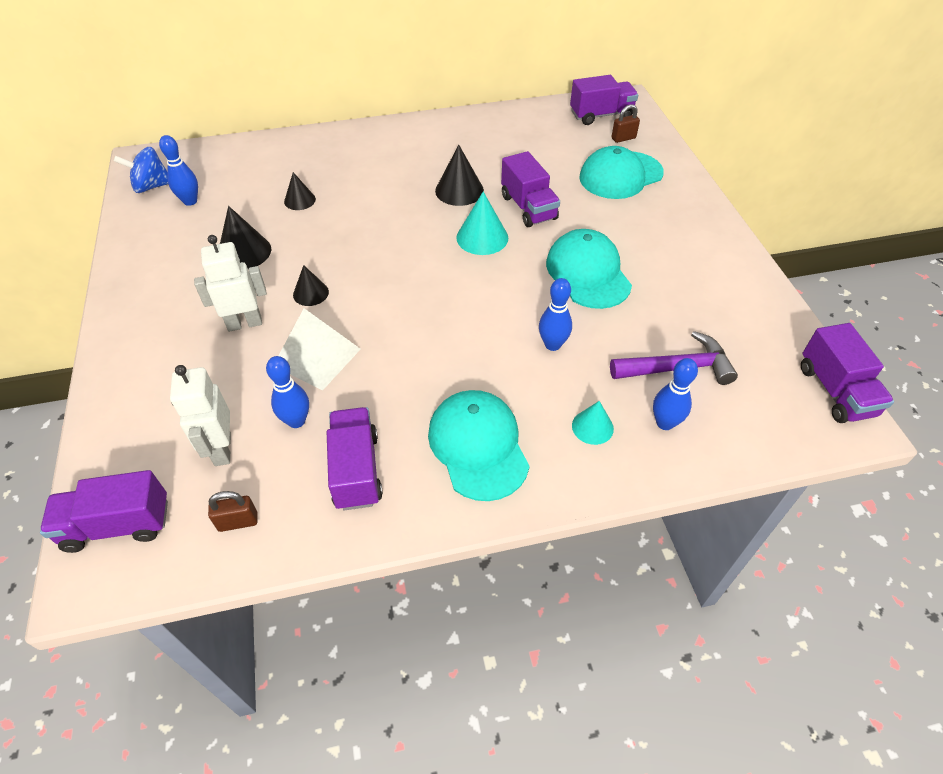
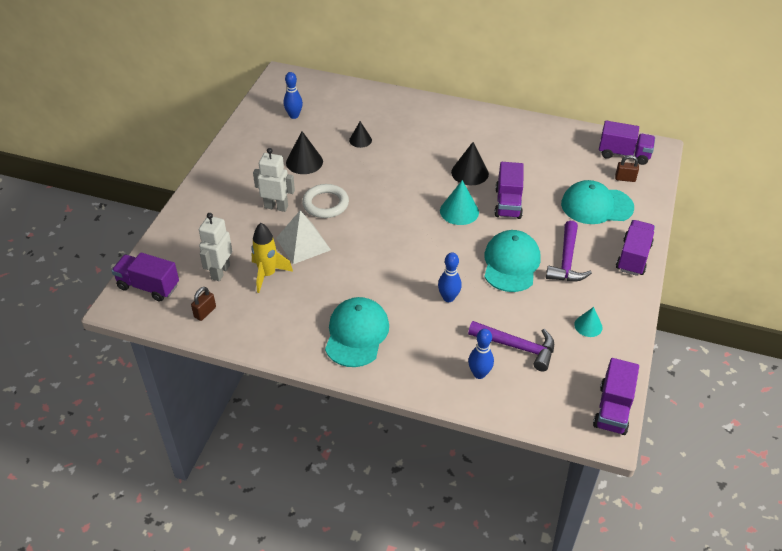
camera: 30 degrees right, 5 degrees down
(151, 186) = (277, 97): blue spinning top -> none
(238, 521) = (205, 312): brown padlock -> brown padlock turned 75 degrees counterclockwise
(296, 421) = (267, 274): blue bowling pin -> yellow rocket
(310, 293) = (325, 204): black cone -> white ring
(356, 470) = (281, 315): purple truck -> purple truck (633, 257)
(592, 427) = (432, 355): turquoise cone -> turquoise cone (588, 326)
(642, 245) = (567, 261): none -> purple hammer

